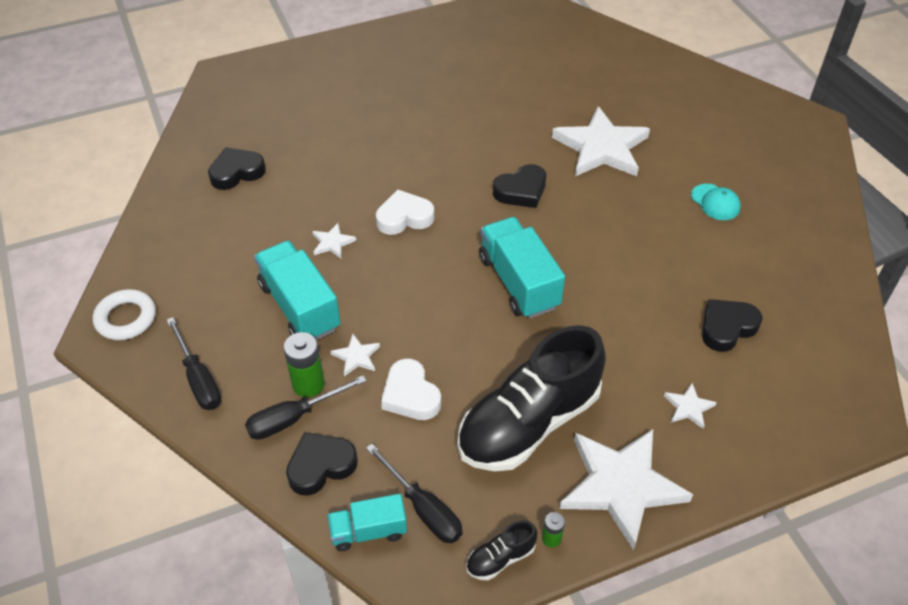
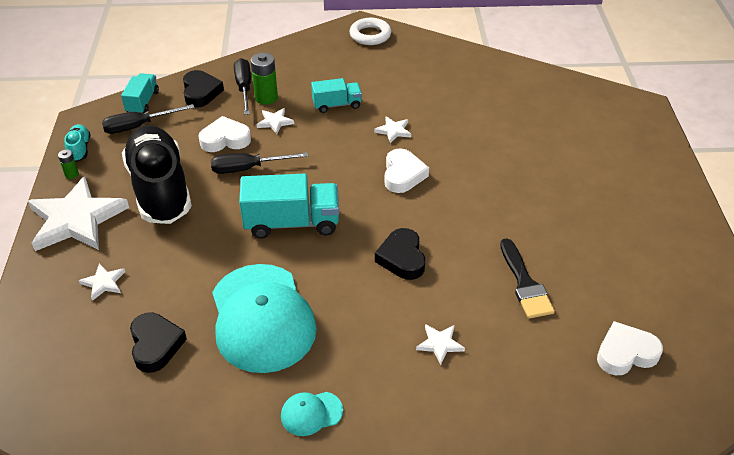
camera: 110 degrees right, 5 degrees down
(198, 379) = (301, 56): black screwdriver -> black screwdriver (248, 168)
(236, 172) = (499, 96): black heart -> none
(300, 307) = (337, 105): turquoise truck -> turquoise truck, size x0.59
(500, 558) = (80, 149): black shoe -> turquoise shoe
(508, 113) = (525, 284): none -> black brush
(547, 56) = (625, 353): none -> white heart
(601, 148) = (439, 344): white star -> white star, size x0.42
(647, 263) = (262, 318): none -> turquoise cap

